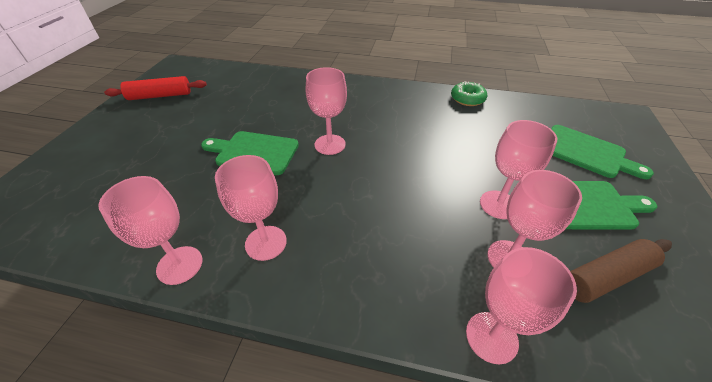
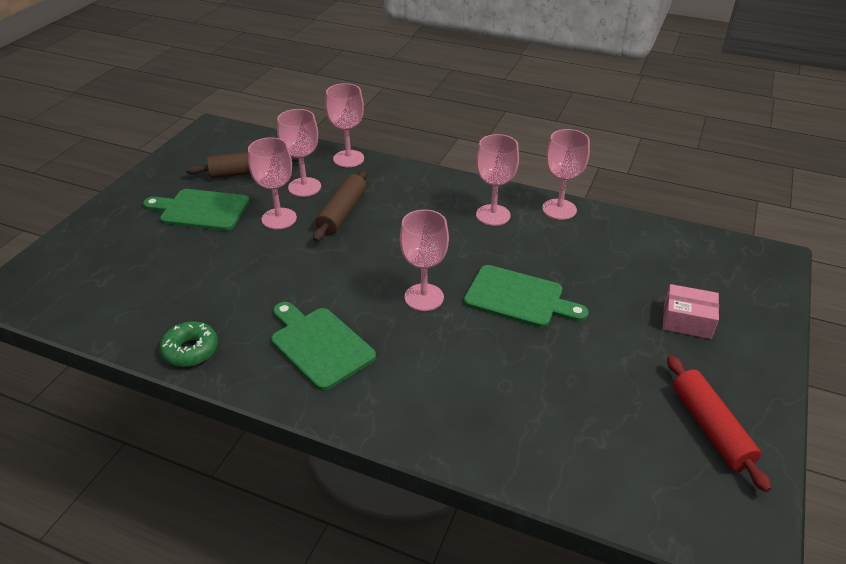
camera: 170 degrees left, 5 degrees down
(124, 150) = (687, 321): none -> pink box
(160, 96) = (710, 428): red rolling pin -> red rolling pin turned 75 degrees clockwise
(438, 222) = (342, 213): none -> brown rolling pin
(586, 152) = (133, 253): green cutting board -> green cutting board (319, 345)

